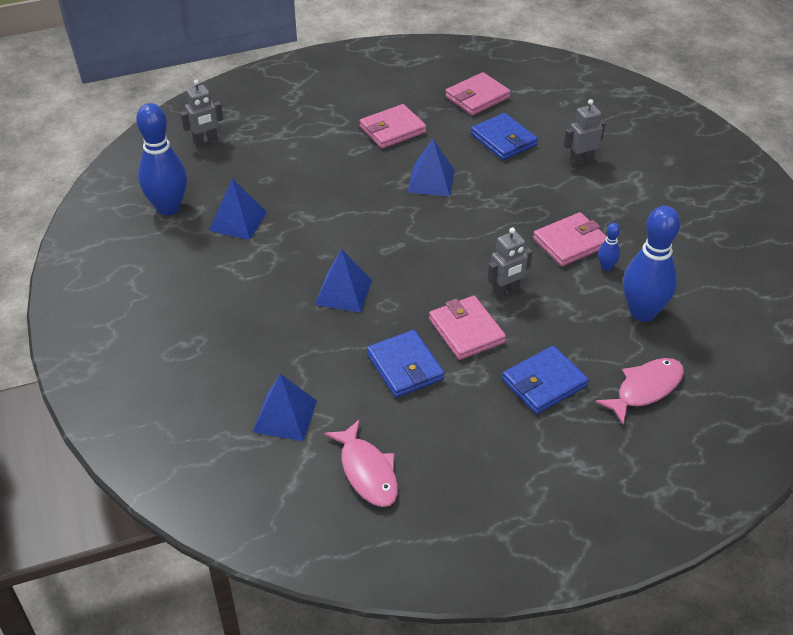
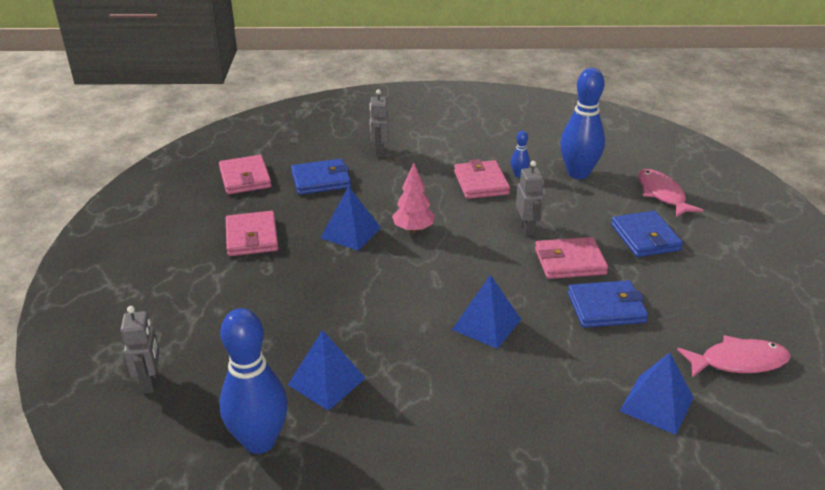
camera: 70 degrees left, 10 degrees down
(458, 216) = (413, 229): none -> pink tree

